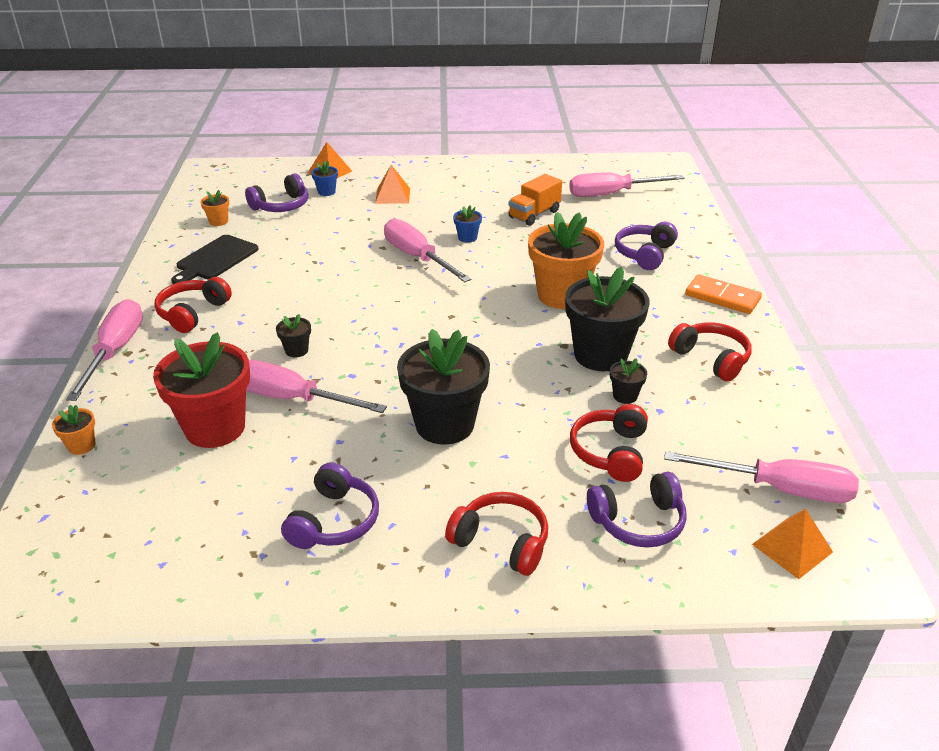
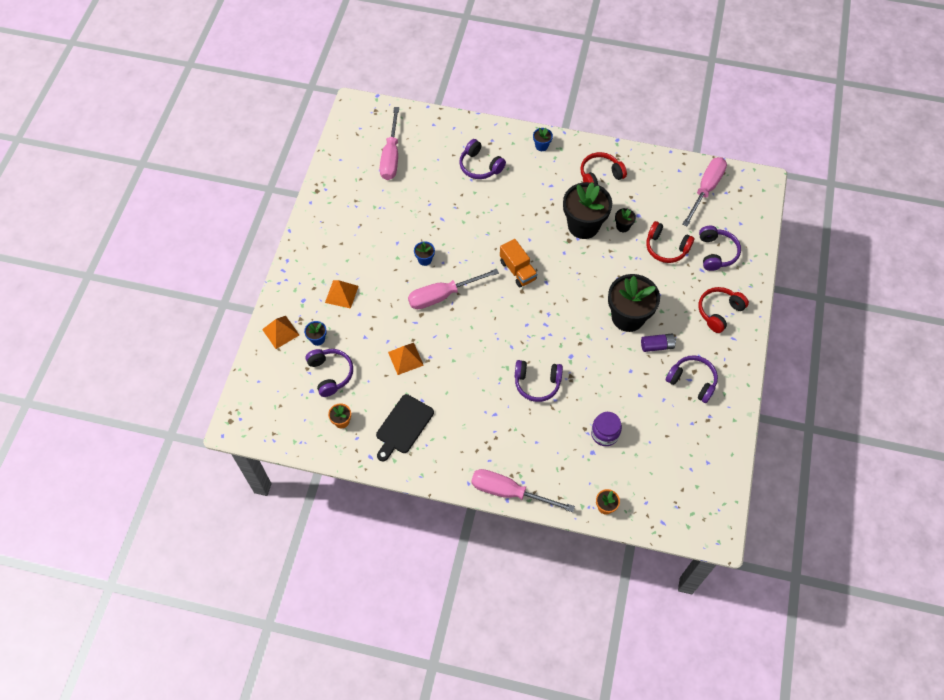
camera: 75 degrees left, 25 degrees up
(192, 313) = (475, 443): red headphones -> none
(215, 259) = (403, 426): black cutting board -> black cutting board turned 75 degrees clockwise
(215, 428) = (604, 434): red flower pot -> purple jar
(292, 399) = (586, 390): pink screwdriver -> none
(296, 350) = (537, 383): black flower pot -> purple headphones
(397, 466) = (657, 346): none -> purple battery
(534, 214) = (405, 211): orange truck -> orange truck (518, 270)
(562, 295) = (515, 226): orange flower pot -> none
(722, 297) = (541, 146): orange domino -> blue flower pot
(792, 548) = (742, 201): orange pyramid -> orange pyramid (405, 358)

